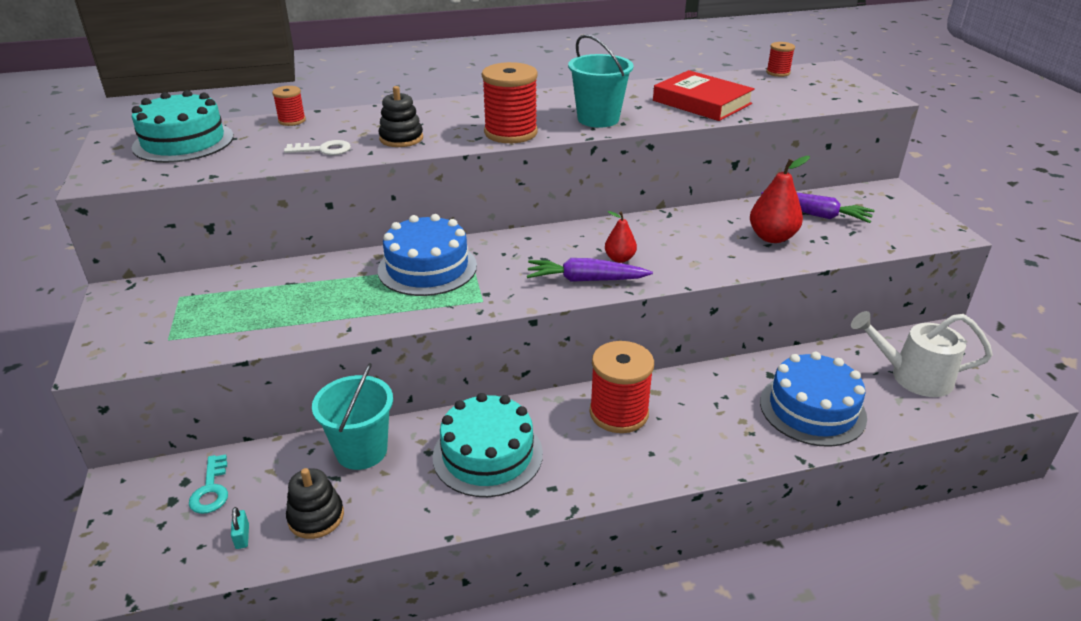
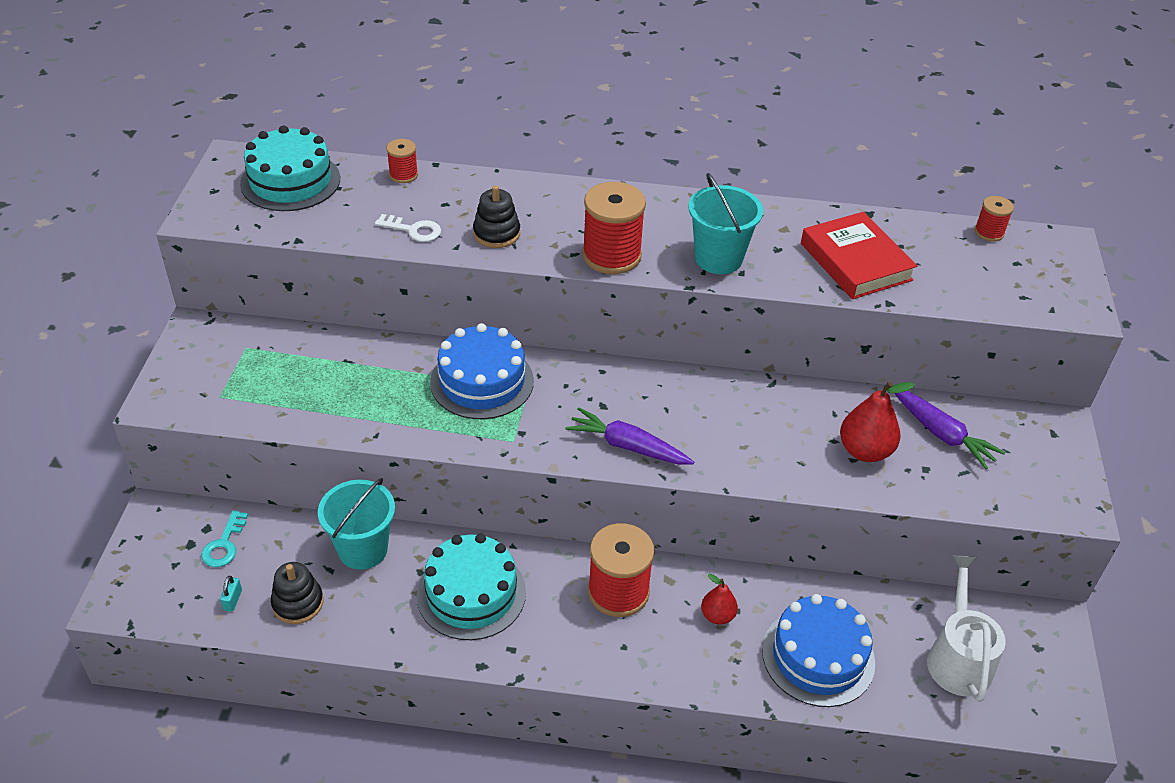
camera: 20 degrees right, 10 degrees up
(619, 259) = (679, 429): red pear -> red pear (717, 616)
(912, 376) = (958, 657): white watering can -> white watering can turned 60 degrees clockwise

